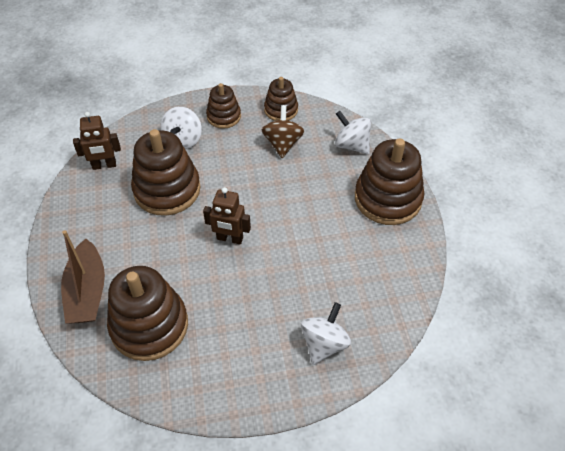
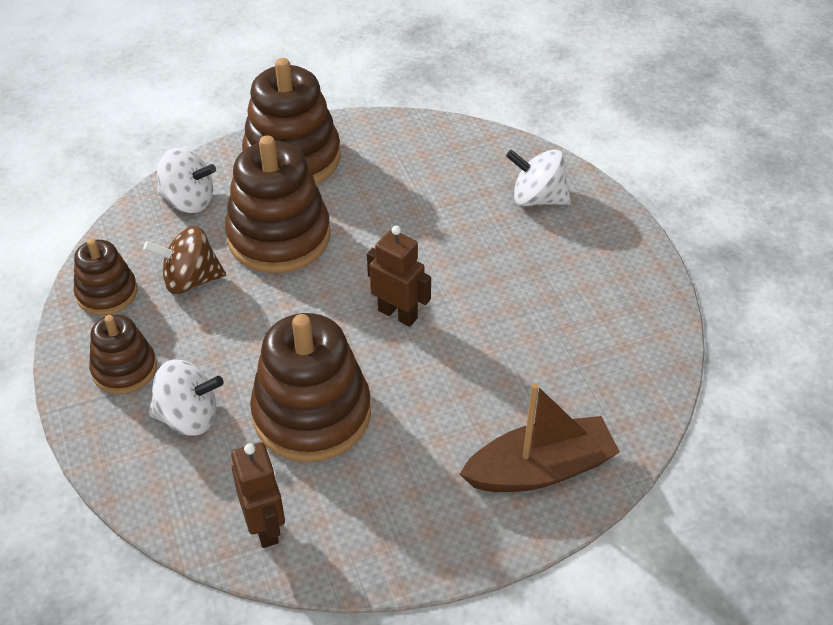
camera: 100 degrees left, 5 degrees down
(149, 325) = (571, 376): brown stacking toy -> brown stacking toy (279, 237)
(230, 239) = (398, 314): brown robot -> brown robot turned 60 degrees counterclockwise
(351, 145) = (189, 201): white spinning top -> white spinning top turned 105 degrees counterclockwise

